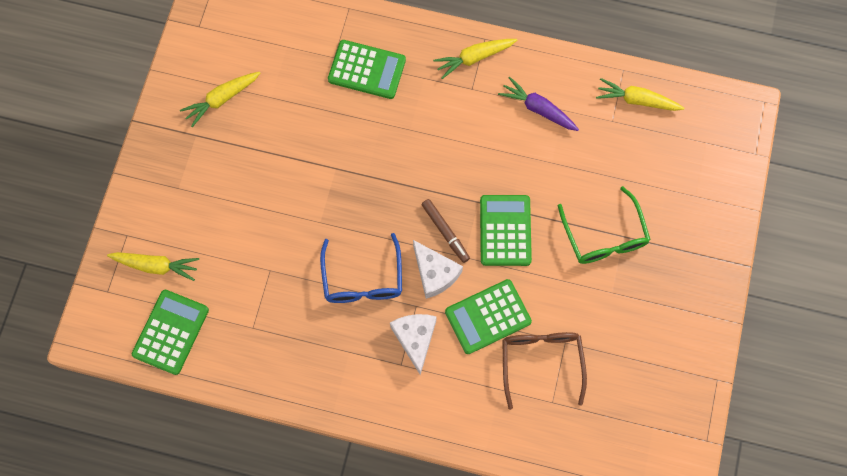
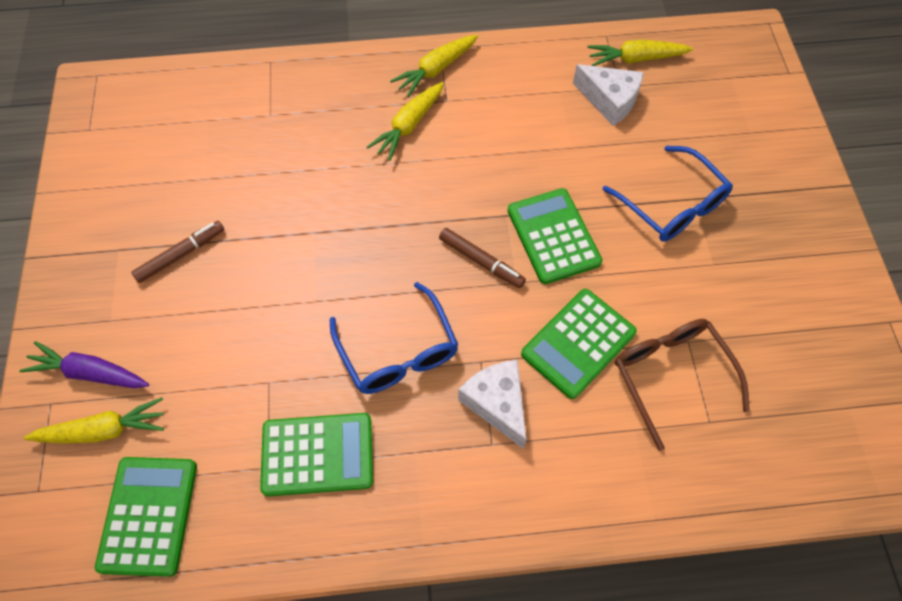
camera: 20 degrees left, 10 degrees down
(222, 99) = (141, 199): yellow carrot -> yellow carrot (409, 126)
(238, 154) = (181, 255): none -> brown marker
(367, 70) = (314, 116): green calculator -> green calculator (317, 454)
(435, 273) = (488, 314): white cheese -> white cheese (609, 100)
(538, 109) = (531, 98): purple carrot -> purple carrot (90, 373)
(604, 236) = (672, 205): green glasses -> blue glasses

